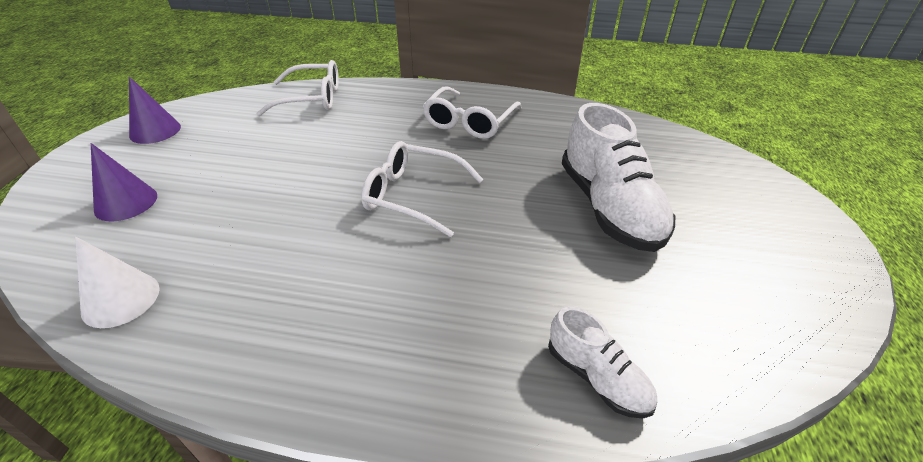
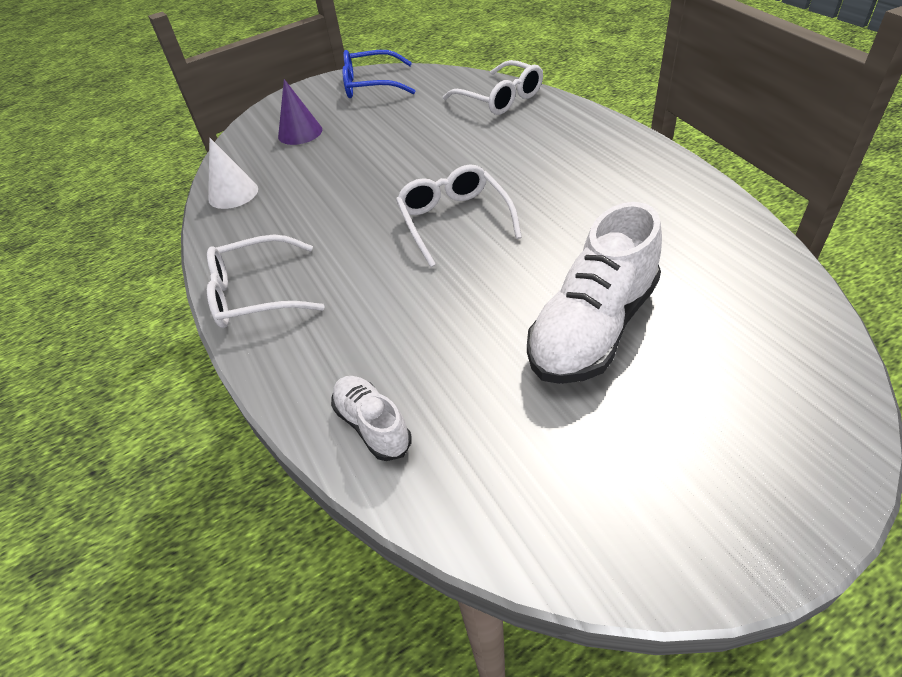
camera: 55 degrees right, 5 degrees up
(155, 131) = (372, 85): purple cone -> blue glasses
(470, 122) = (598, 179): white glasses -> white glasses (257, 294)
(597, 377) = (372, 425): white shoe -> white shoe turned 135 degrees clockwise

